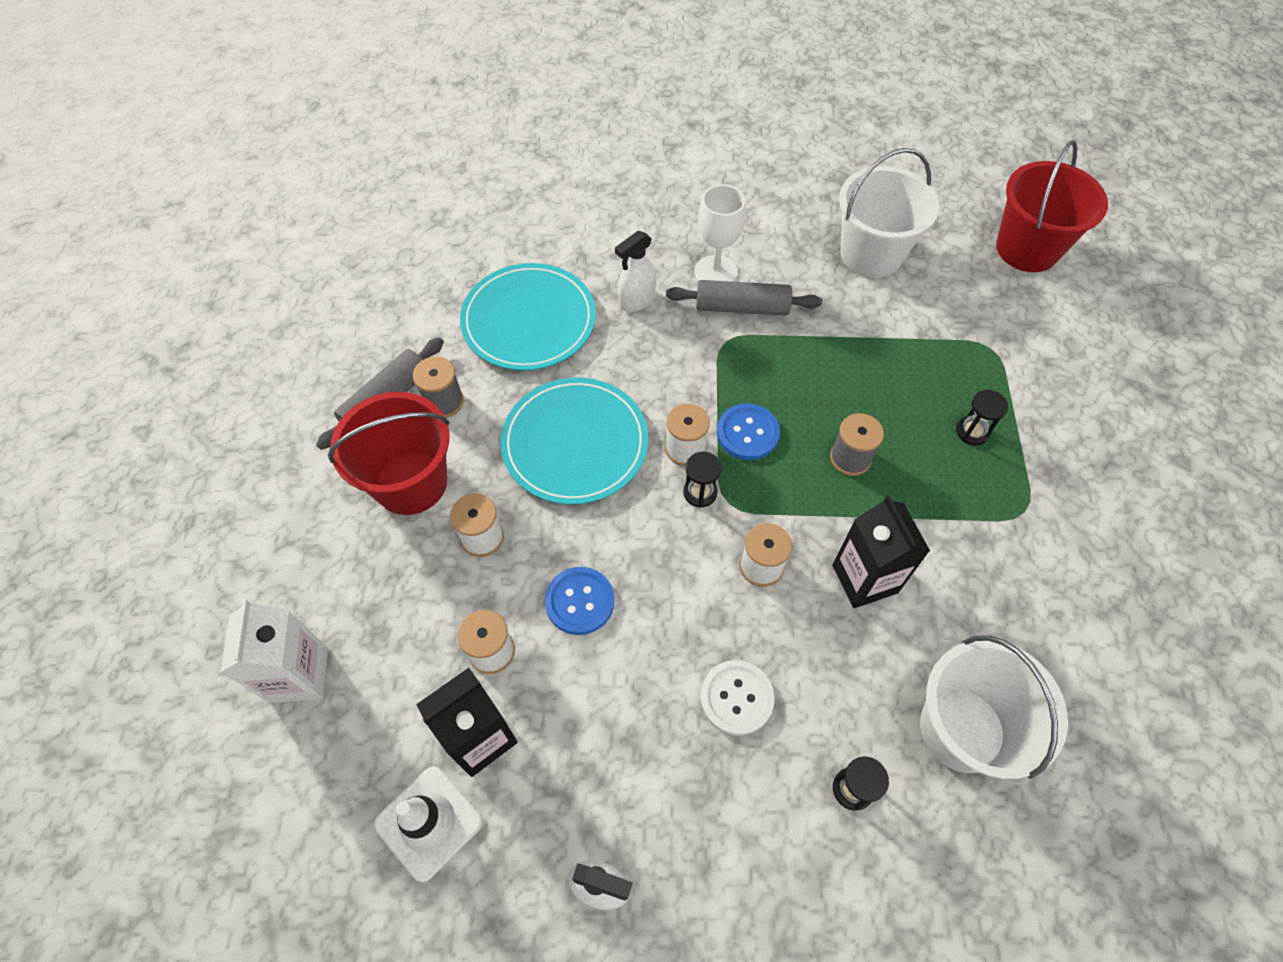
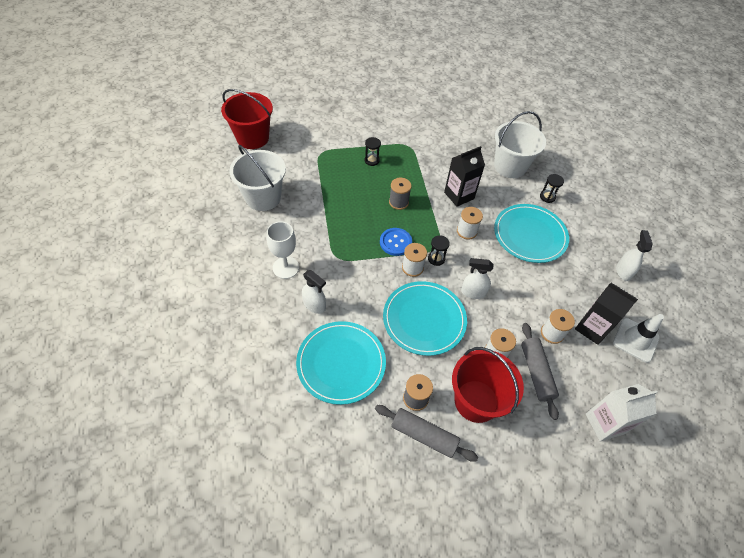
camera: 105 degrees left, 5 degrees down
(579, 601) = (512, 300): blue button -> none
(612, 536) = (473, 292): none -> white spray bottle
(736, 698) = (530, 235): white button -> turquoise plate
(742, 307) = (311, 252): grey rolling pin -> grey rolling pin (536, 372)

